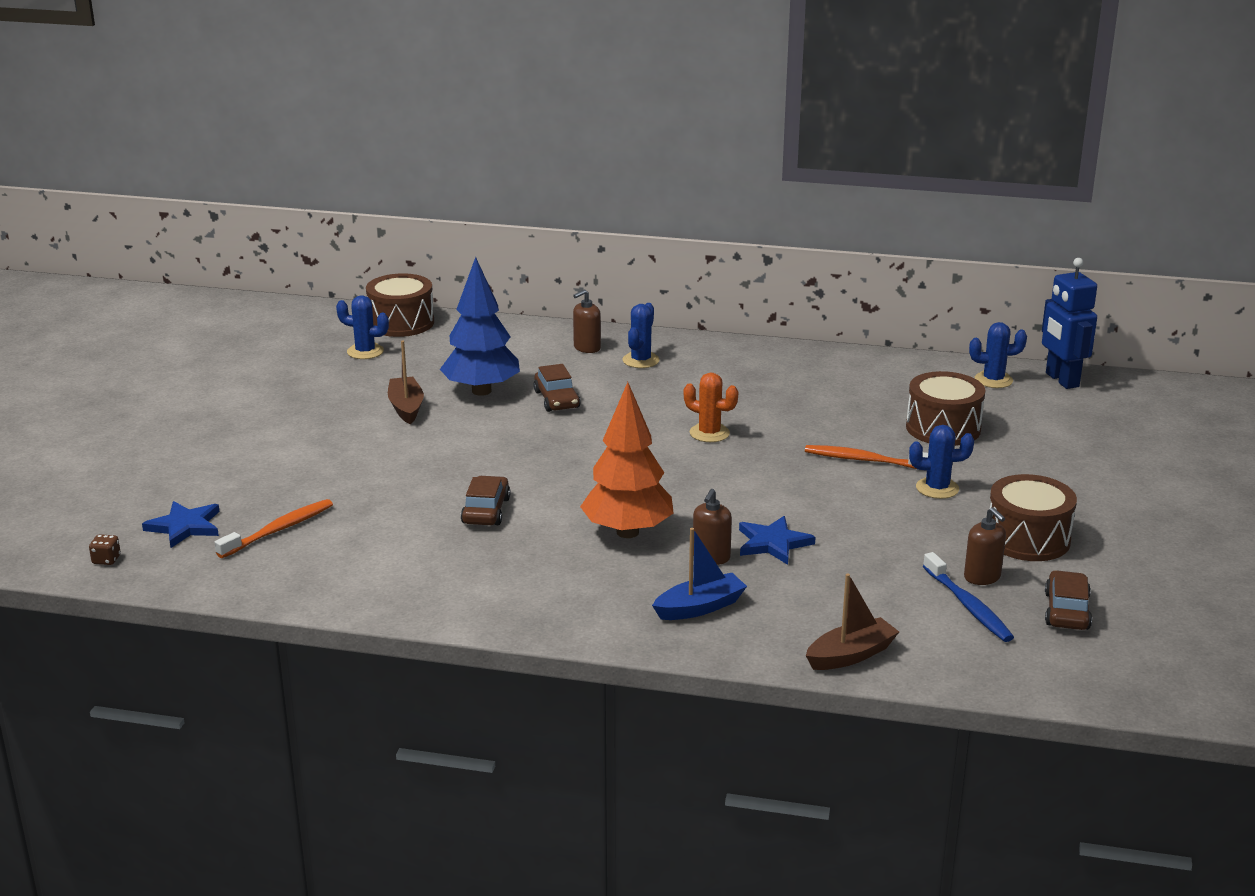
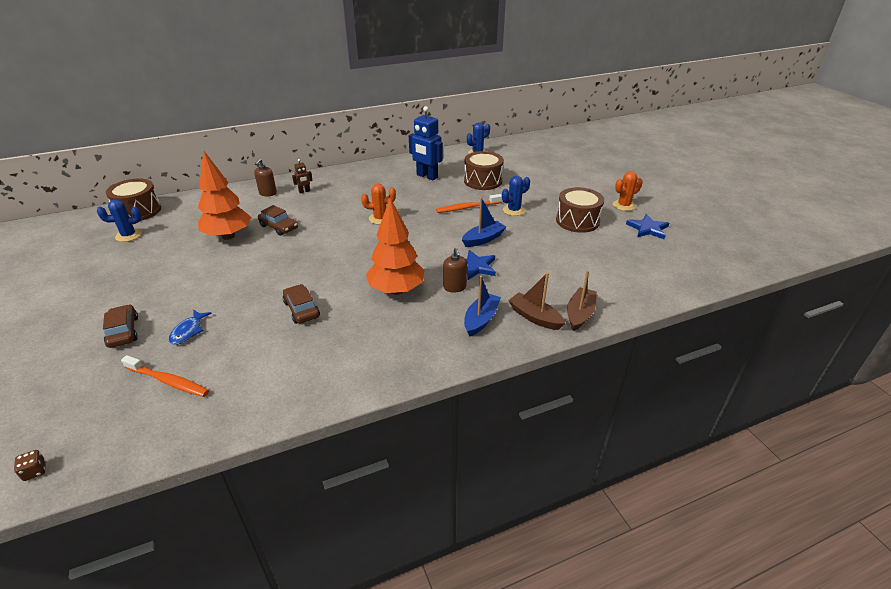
camera: 35 degrees left, 10 degrees up
(185, 526) = (87, 410): blue star -> blue star (647, 229)
(279, 530) = (168, 381): orange toothbrush -> orange toothbrush turned 105 degrees clockwise
(340, 487) = (188, 331): none -> blue fish
(406, 407) = (188, 262): brown boat -> brown boat (535, 317)
(481, 391) = (228, 236): blue tree -> orange tree
(641, 360) = (304, 191): blue cactus -> brown robot
(832, 512) = (483, 239): none -> blue boat
(968, 606) = (595, 264): blue toothbrush -> none
(982, 577) = (583, 247): brown soap dispenser -> none
(1061, 380) = (503, 145): blue robot -> blue robot (427, 176)
(1066, 611) = (633, 249): brown car -> brown car (123, 332)
(1151, 545) = (624, 205): none -> orange cactus

